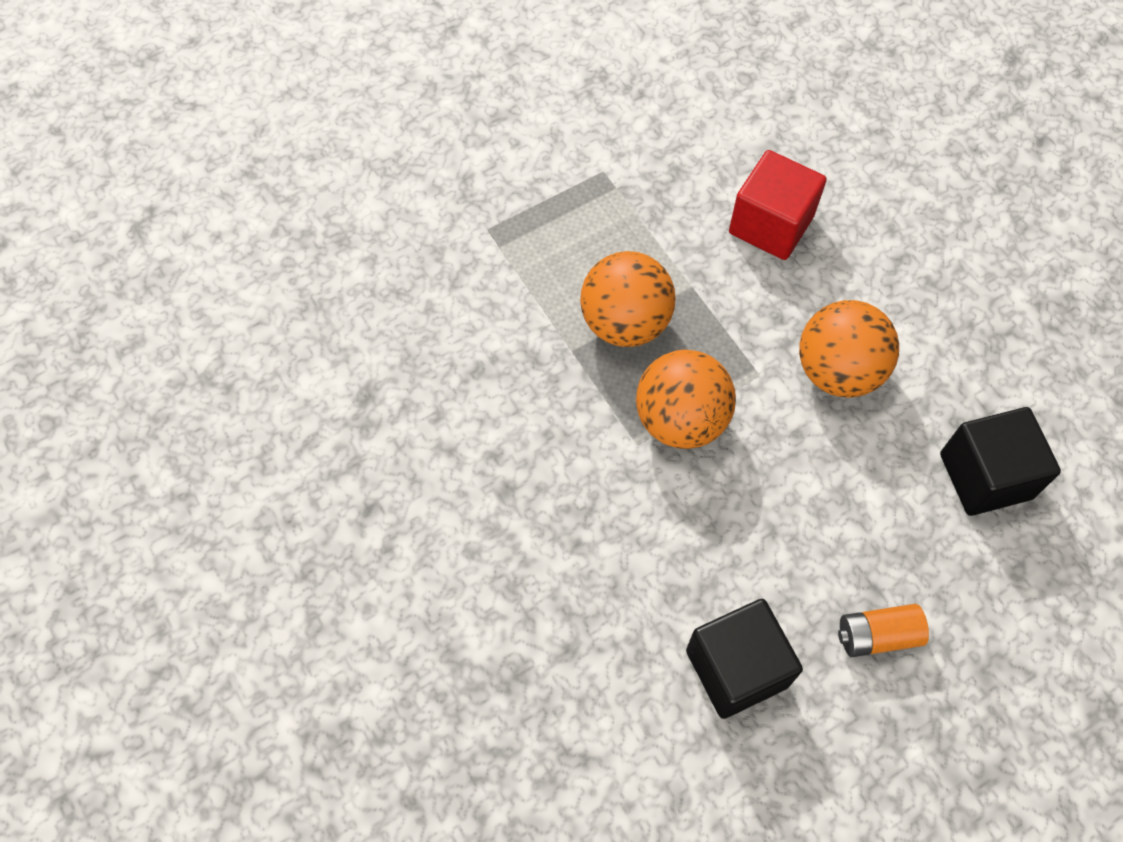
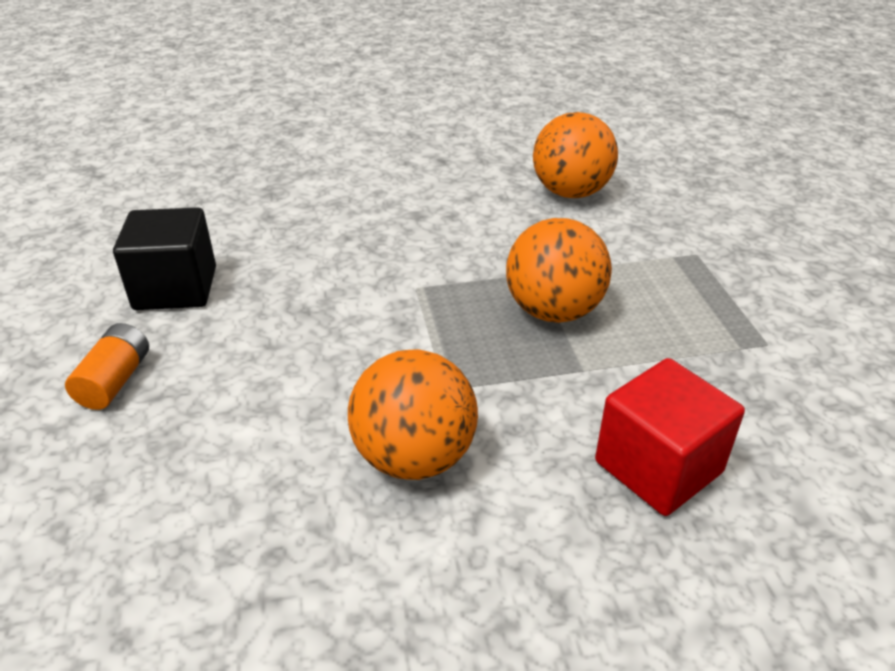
camera: 110 degrees right, 25 degrees down
(680, 420) = (424, 318): orange ball -> orange ball (570, 192)
(985, 476) = (188, 550): black cube -> none

